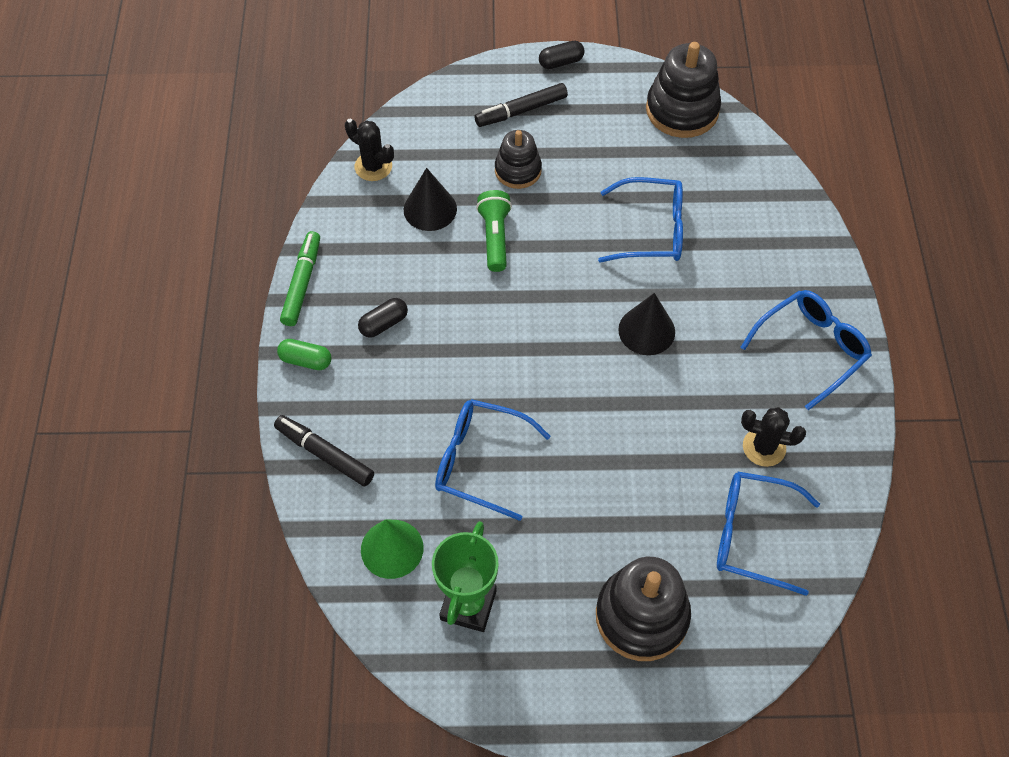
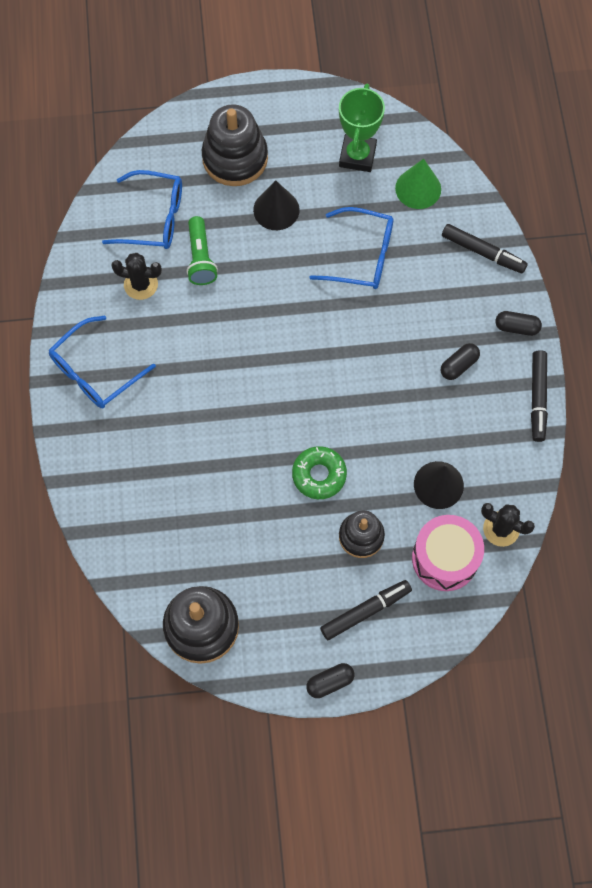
camera: 175 degrees right, 10 degrees up
(302, 283) = (537, 398): green marker -> black marker
(306, 360) = (516, 327): green capsule -> black capsule
(436, 146) = (445, 558): none -> pink drum
(495, 237) = (374, 459): green flashlight -> green flashlight (200, 258)
(556, 227) = (319, 475): none -> green donut
(646, 330) = (234, 377): black cone -> black cone (276, 209)
(651, 230) = (231, 478): blue glasses -> none

